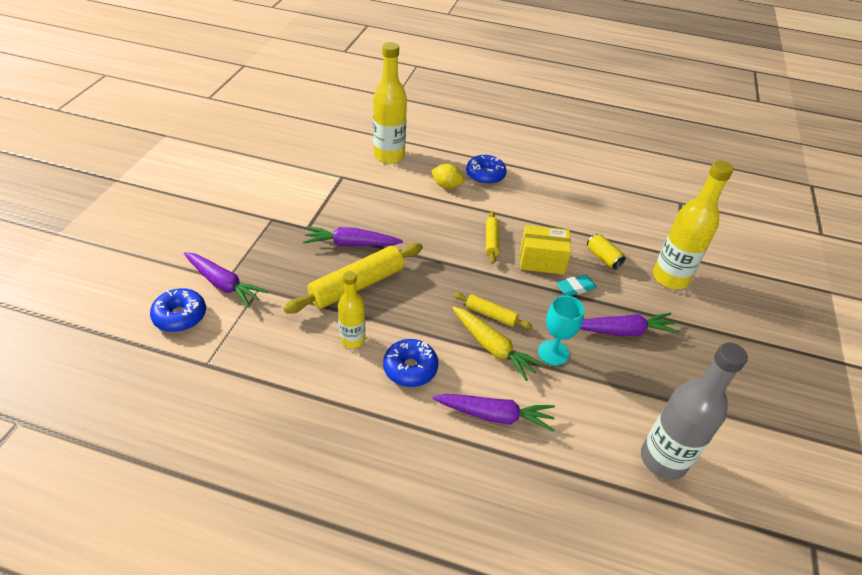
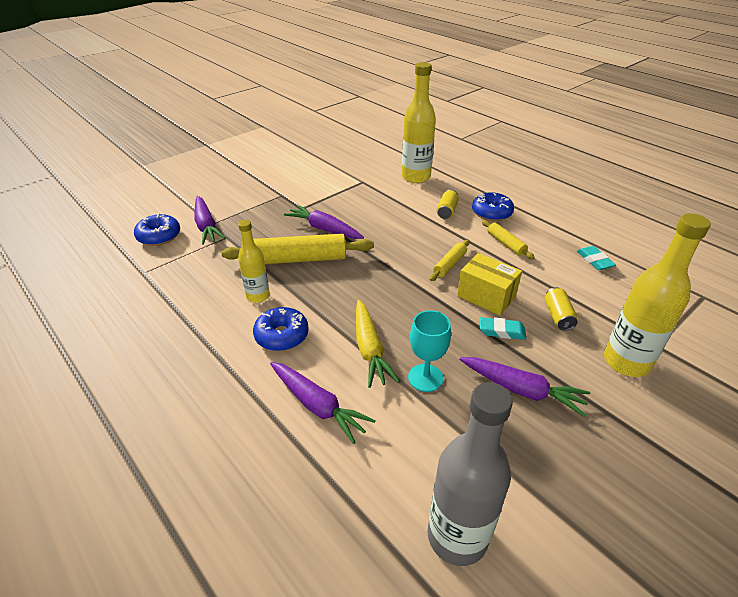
camera: 35 degrees right, 5 degrees down
(446, 186) = (447, 211): yellow lemon -> yellow can
(491, 315) = (393, 322): yellow rolling pin -> yellow rolling pin (505, 244)
(593, 197) = (594, 261): none -> turquoise eraser

